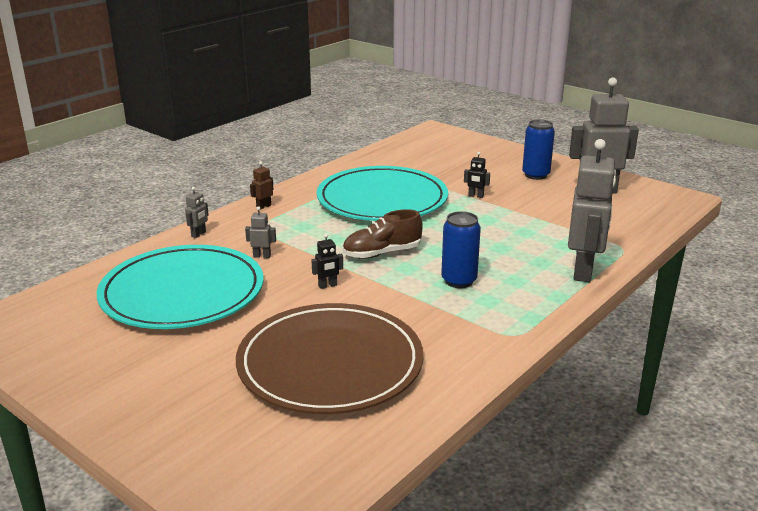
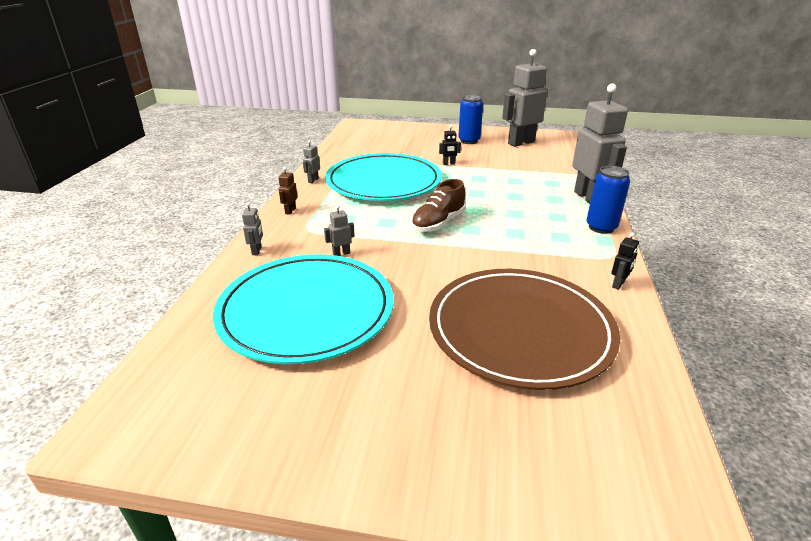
camera: 30 degrees left, 5 degrees up
(317, 182) = (313, 180): none -> grey robot
(327, 285) = (430, 262): black robot -> black robot (618, 284)
(459, 281) = (521, 228): blue can -> blue can (601, 227)

